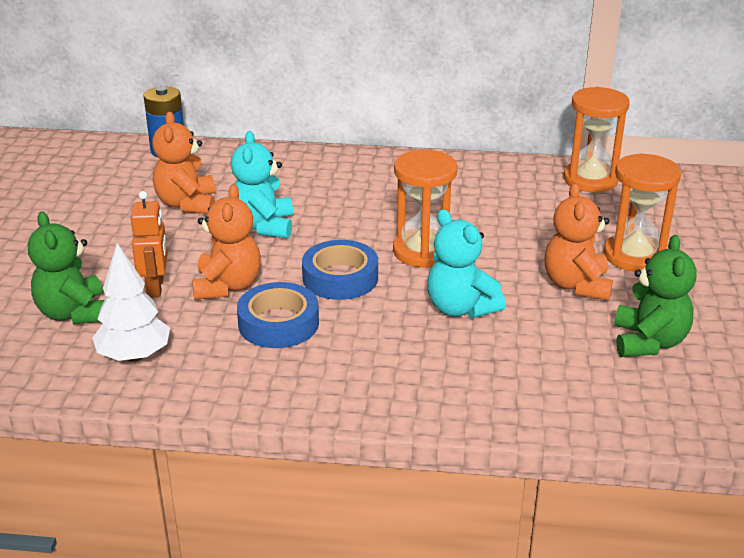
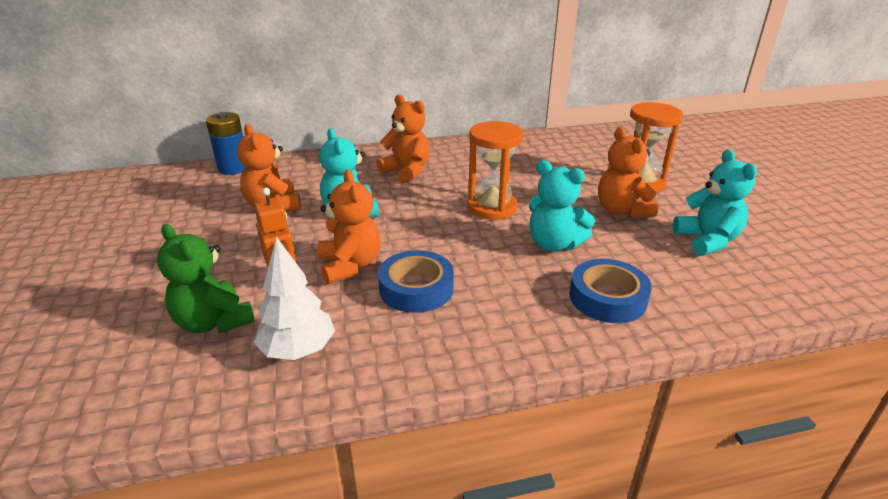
camera: 20 degrees left, 0 degrees up
(340, 278) = (442, 239): blue tape -> blue tape (607, 298)
(355, 188) = (406, 171): none -> orange teddy bear
(590, 179) = (568, 140): orange hourglass -> none
(649, 342) = (707, 240): green teddy bear -> turquoise teddy bear

